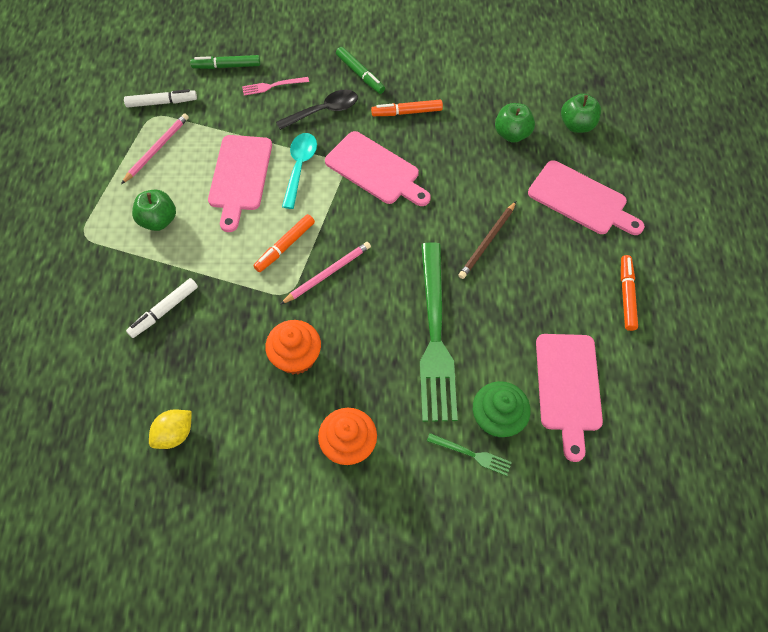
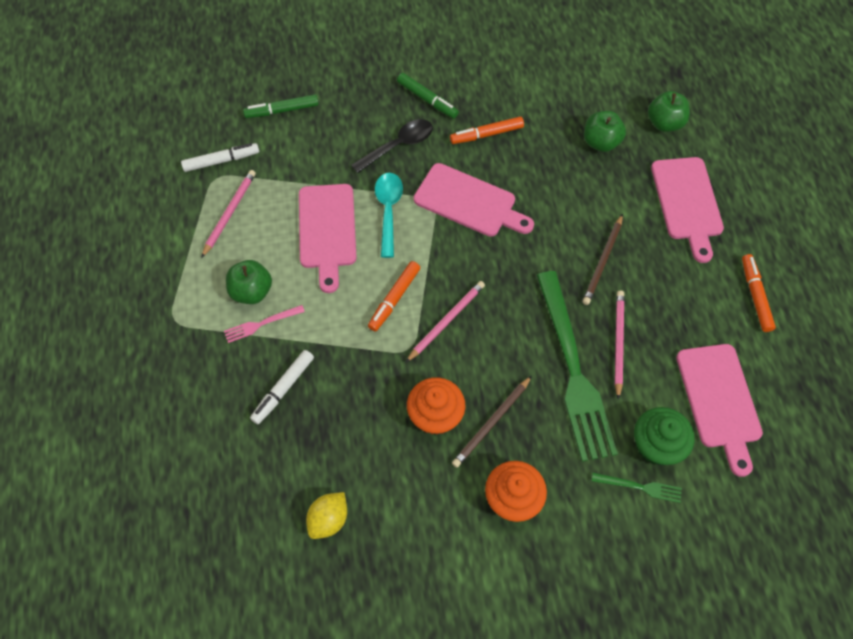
camera: 10 degrees left, 0 degrees up
(273, 86) = (337, 125): pink fork -> pink fork (261, 324)
(346, 372) = (492, 423): none -> brown pencil
(483, 318) = (618, 343): none -> pink pencil
(581, 200) = (687, 202): pink cutting board -> pink cutting board turned 60 degrees clockwise

